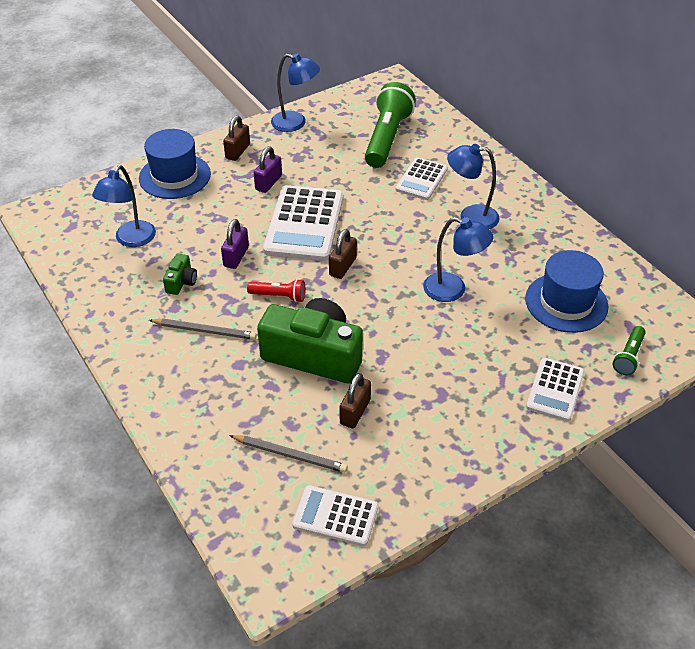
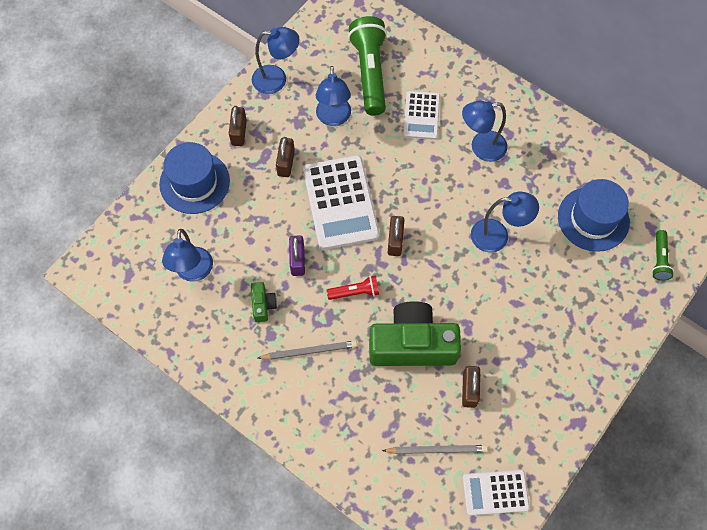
camera: 20 degrees left, 20 degrees up
(268, 183) = (286, 163): purple padlock -> brown padlock
(333, 162) = (333, 118): none -> blue lamp
(555, 390) = (615, 313): white calculator -> none

